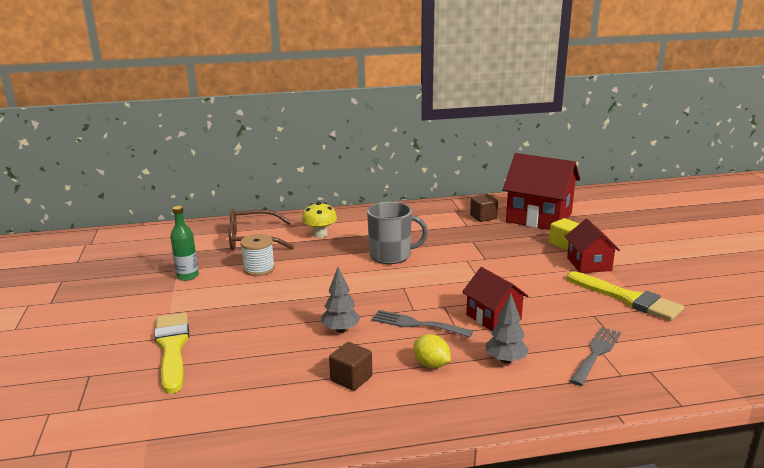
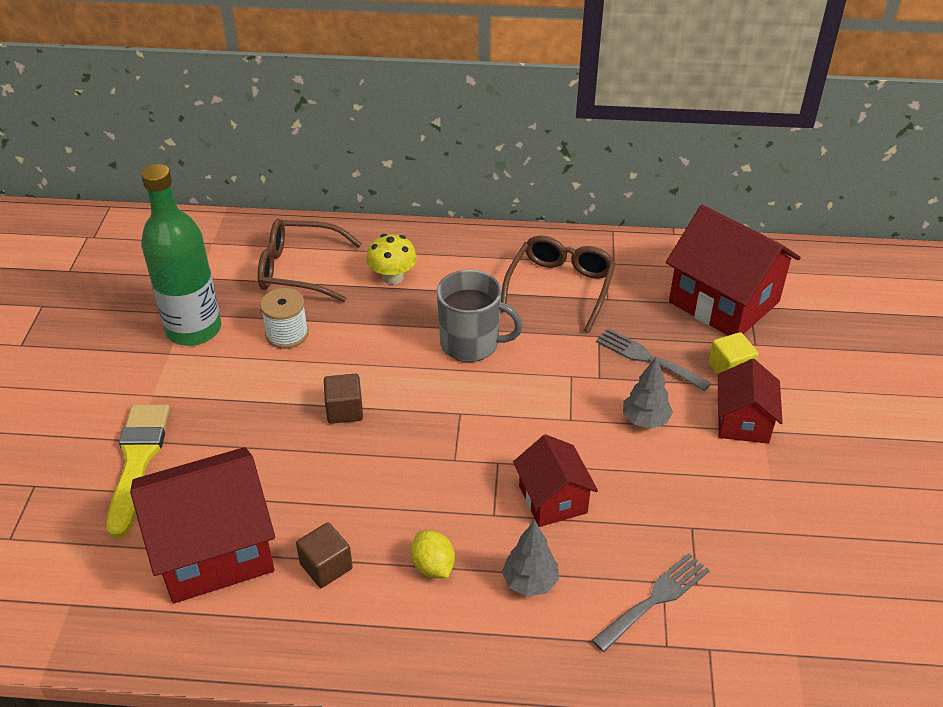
camera: 15 degrees right, 20 degrees up
(187, 276) = (194, 329): green bottle -> green bottle, size x1.92
(257, 385) = (214, 549): none -> red house
(341, 330) = (347, 476): grey tree -> grey tree (645, 420)
(416, 324) = (446, 488): grey fork -> grey fork (647, 358)
(434, 225) = (560, 287): none -> brown glasses
(483, 217) = (640, 284): brown cube -> brown cube (344, 410)
(627, 298) = (758, 506): yellow brush -> none

